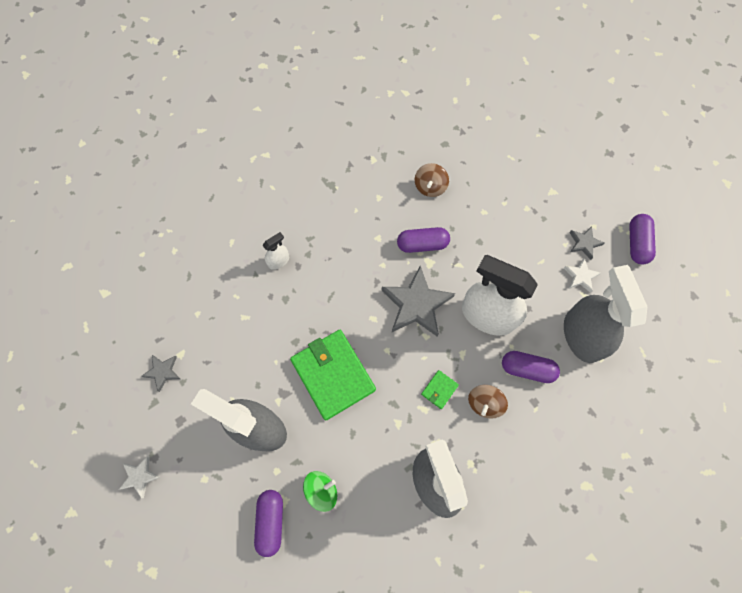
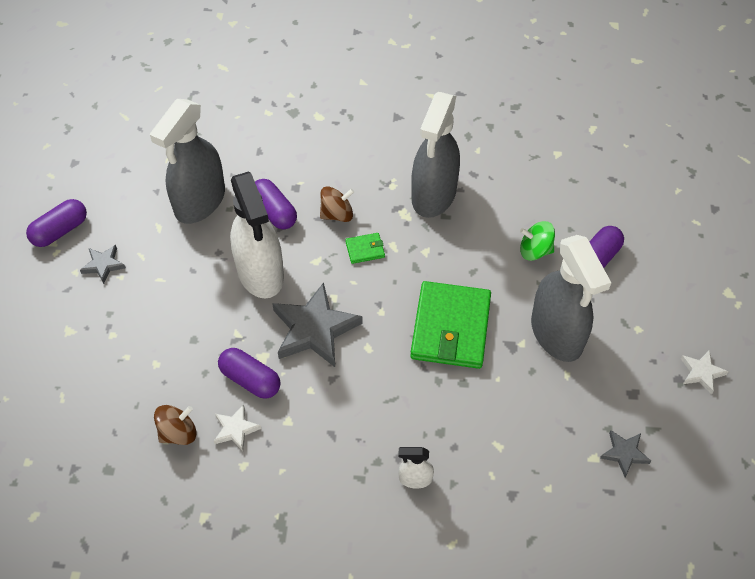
camera: 140 degrees left, 15 degrees down
(580, 276) = (142, 242): white star -> white star (235, 429)

